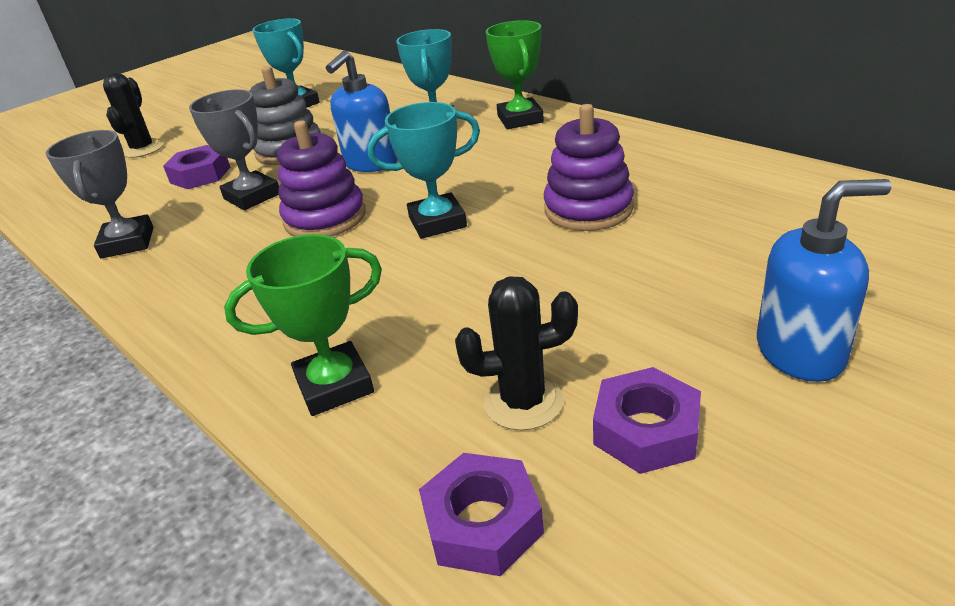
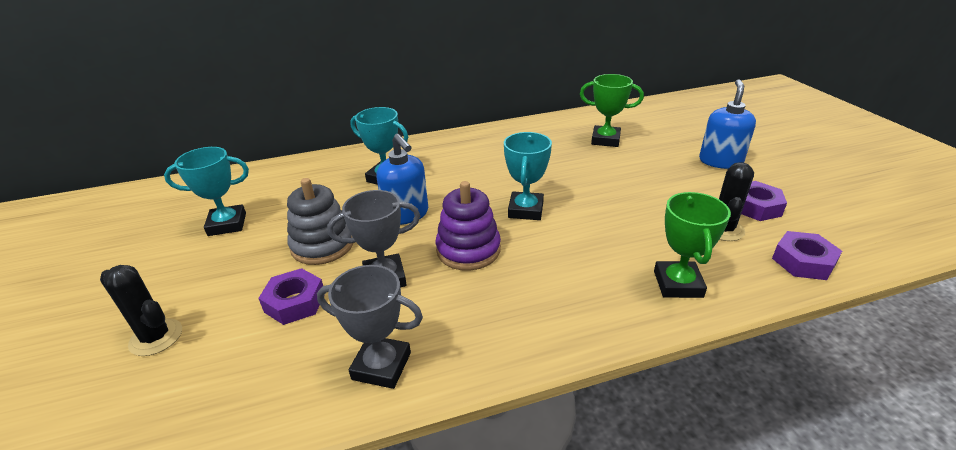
camera: 65 degrees left, 0 degrees up
(520, 119) = (423, 151): green trophy -> green trophy (605, 140)
(588, 209) = (563, 165): purple stacking toy -> none

